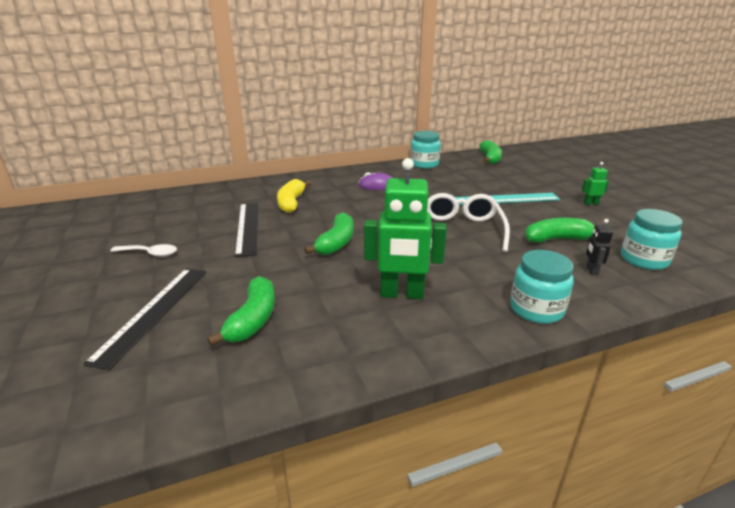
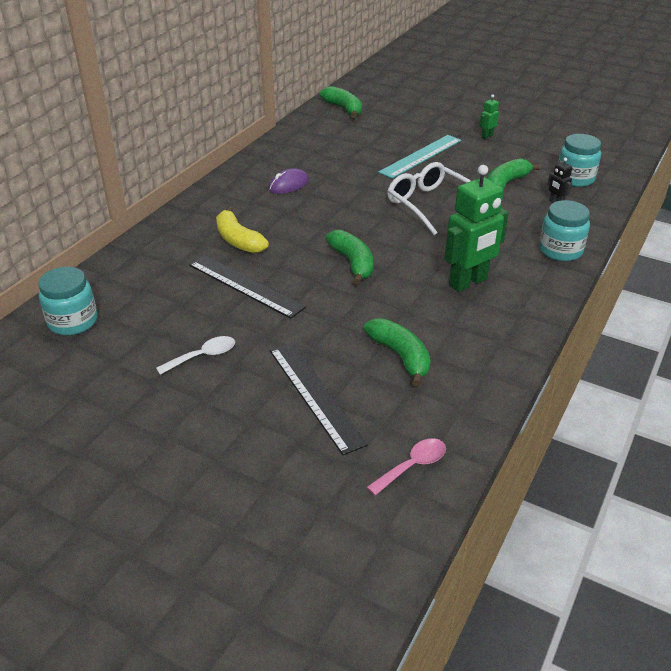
camera: 40 degrees left, 10 degrees up
(100, 410) = (413, 466): none -> pink spoon
(424, 164) = (292, 139): turquoise jar -> turquoise jar (73, 322)

